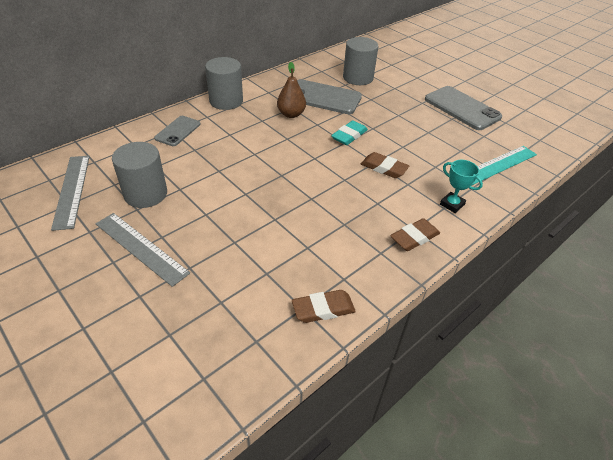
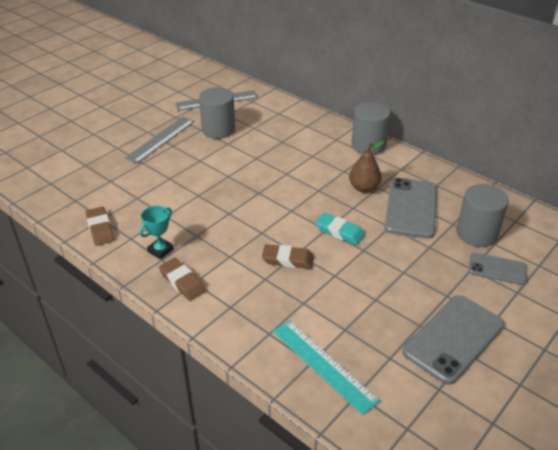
camera: 85 degrees right, 5 degrees down
(178, 131) = (306, 128): grey phone -> grey phone (497, 269)
(384, 168) = (288, 260): brown eraser -> brown eraser turned 75 degrees clockwise
(452, 204) = (236, 313): turquoise trophy -> turquoise trophy (160, 250)

